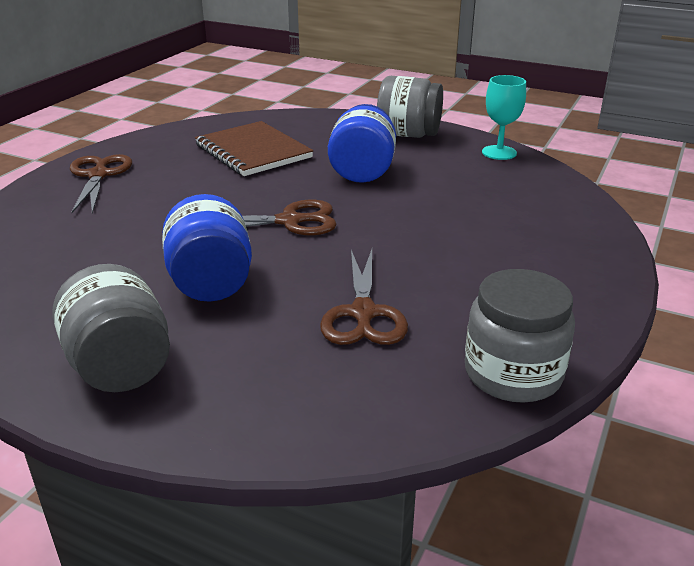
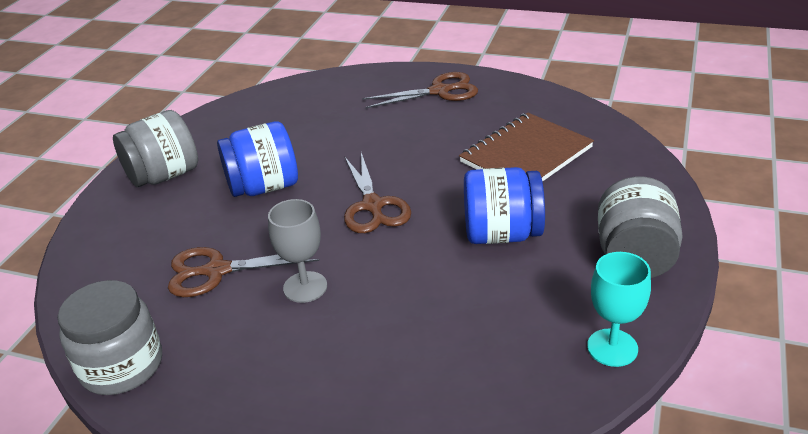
camera: 85 degrees right, 5 degrees up
(406, 260) = (305, 287): none -> grey goblet

